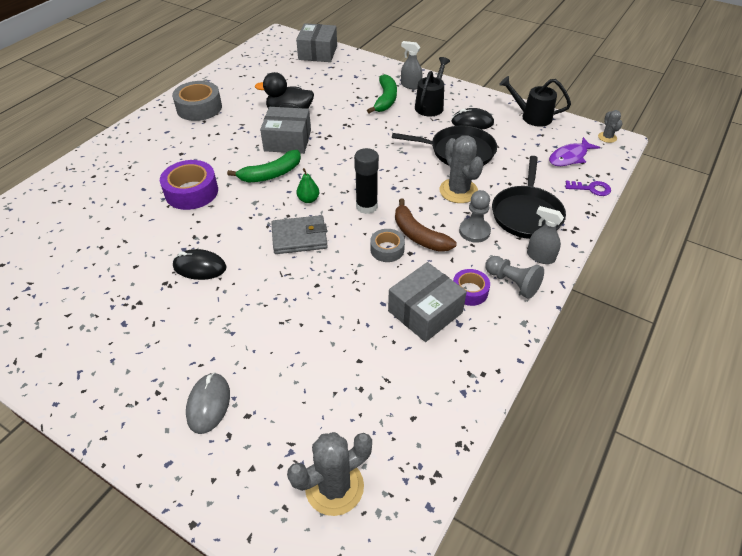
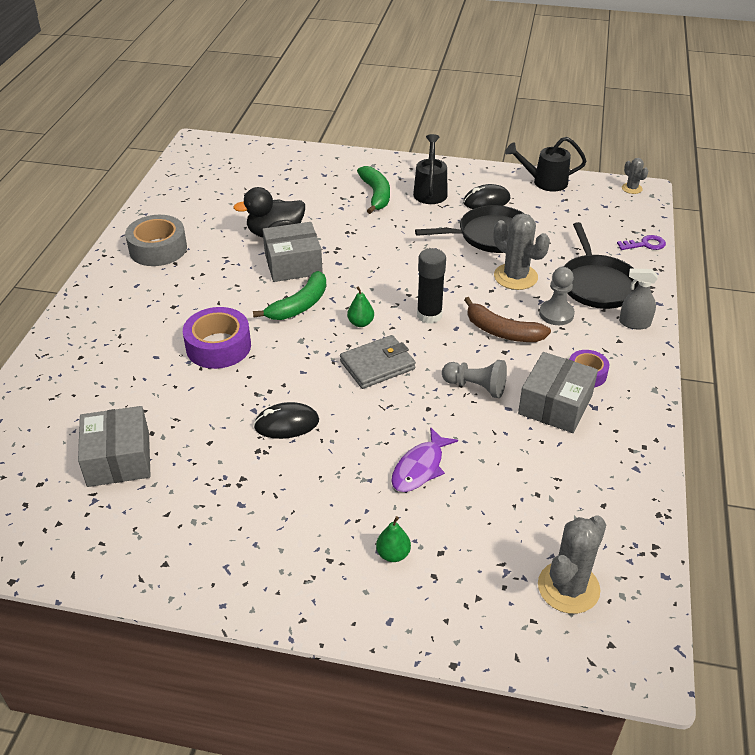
camera: 20 degrees left, 5 degrees down
(208, 404) = (393, 554): grey mouse -> green pear
(318, 53) = (260, 155): grey box -> grey box (118, 459)
(387, 249) = (479, 354): grey tape -> none
(410, 85) = (394, 173): grey spray bottle -> none
(512, 283) = (622, 355): grey pawn -> grey pawn (476, 387)
(570, 157) = (606, 217): purple fish -> purple fish (420, 467)

